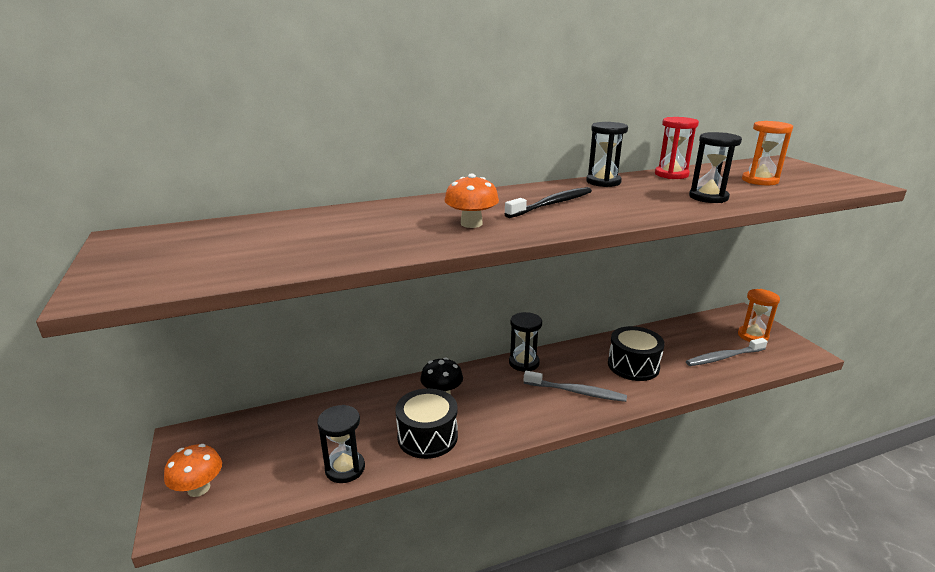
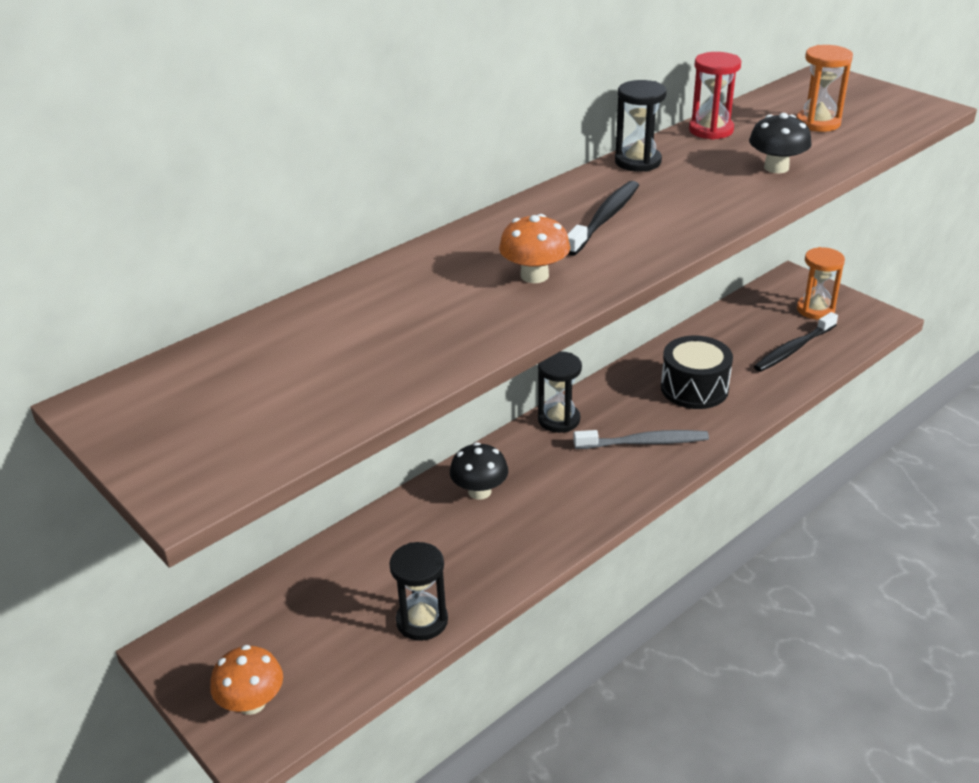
camera: 20 degrees left, 10 degrees up
(427, 436) = (497, 552): black drum -> none
(708, 197) = (776, 168): black hourglass -> black mushroom
(724, 357) = (793, 349): grey toothbrush -> black toothbrush

